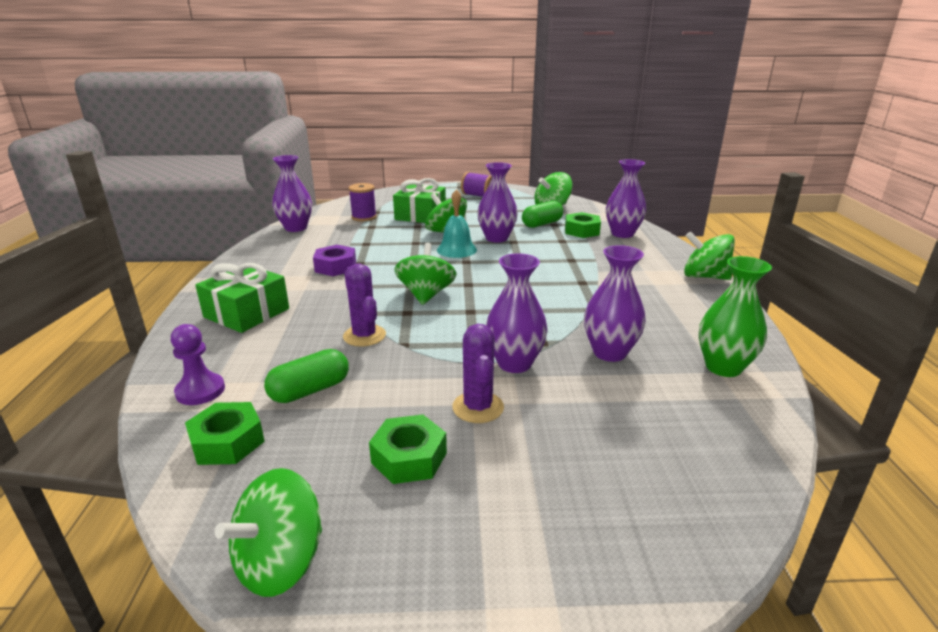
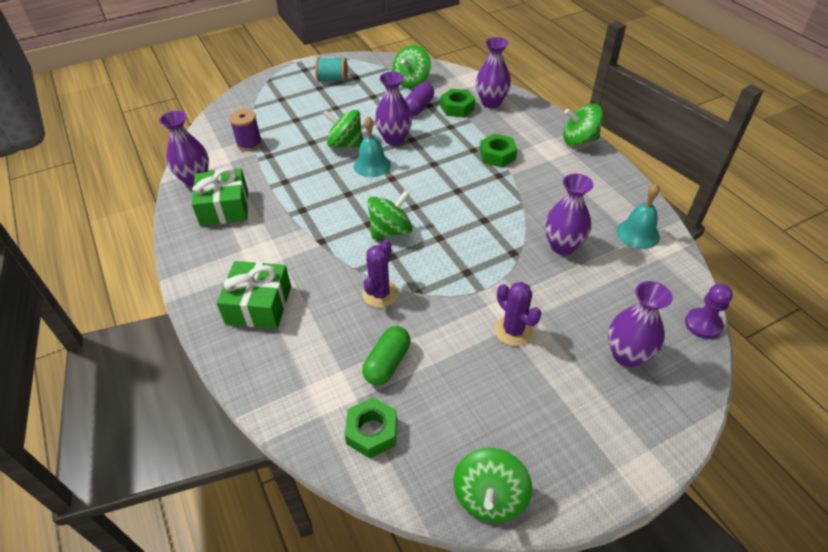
camera: 25 degrees left, 20 degrees up
(200, 391) = (305, 398): purple pawn -> purple pawn (703, 324)
(336, 267) = (284, 222): purple nut -> none
(364, 336) = (380, 294): purple cactus -> purple cactus turned 75 degrees clockwise
(409, 457) = (502, 390): green nut -> green nut (497, 155)
(420, 215) = (301, 125): green gift -> green gift (224, 207)
(426, 295) = (390, 230): green spinning top -> green spinning top turned 75 degrees clockwise
(478, 196) = (332, 79): purple spool -> turquoise spool
(514, 363) = (508, 280): purple vase -> purple vase (627, 355)
(542, 224) = (418, 107): green capsule -> purple capsule
(723, 367) = (637, 234): green vase -> turquoise bell

